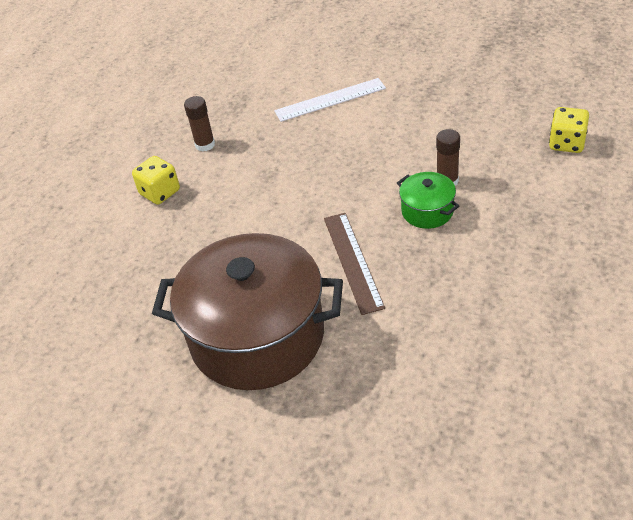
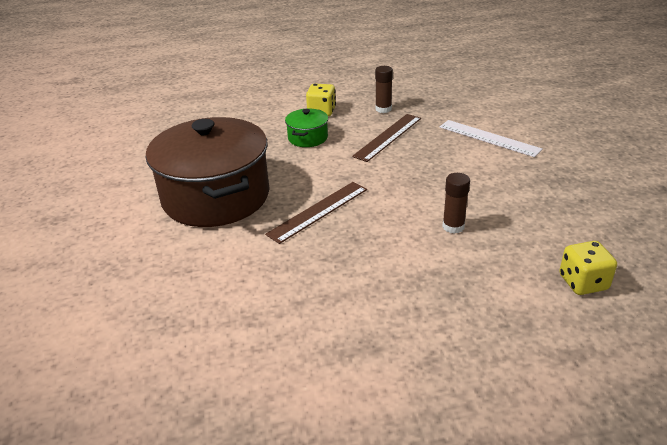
camera: 55 degrees right, 10 degrees down
(263, 163) = (388, 137): none -> brown ruler
(427, 211) = (406, 228): green pot -> green pot (308, 138)

